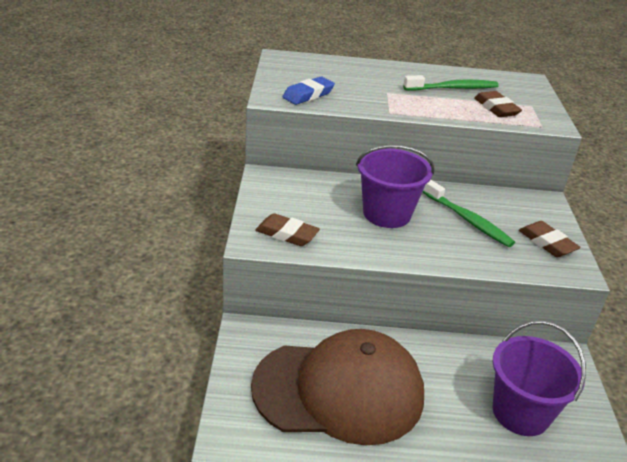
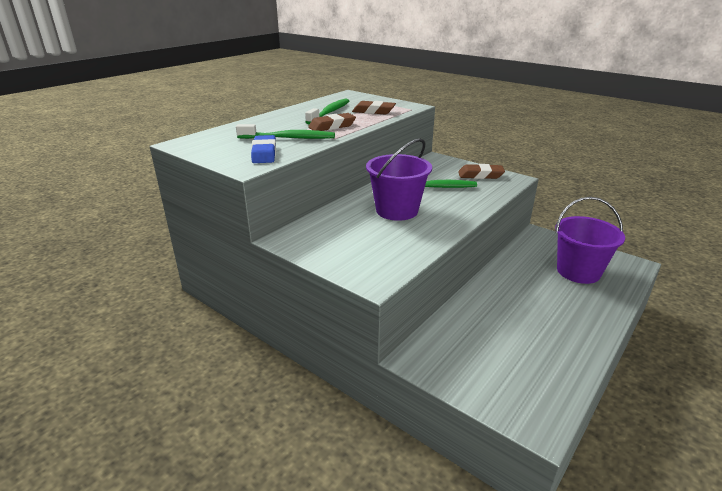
camera: 50 degrees left, 5 degrees down
(287, 234) = (380, 260): brown eraser -> brown eraser (332, 126)
(339, 391) = (518, 338): brown cap -> none
(357, 93) = (289, 138): none -> green toothbrush

